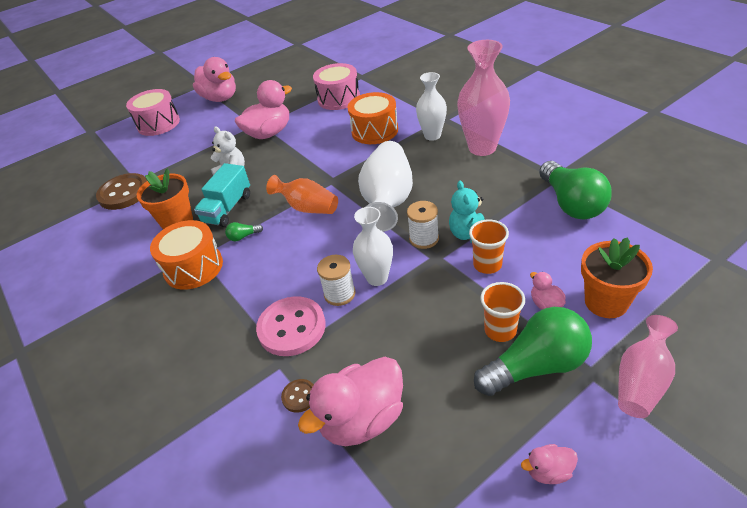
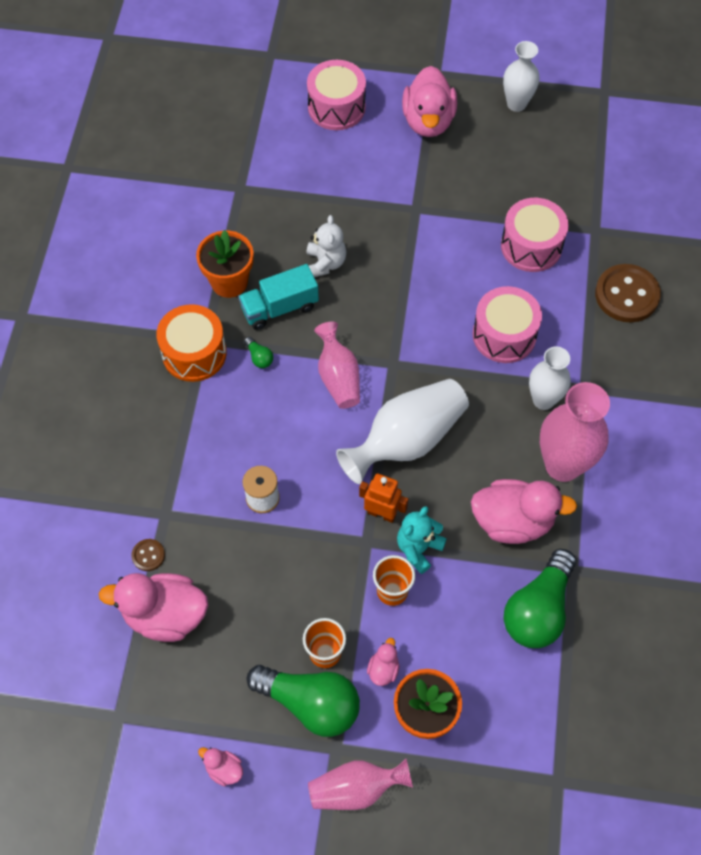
camera: 40 degrees right, 20 degrees up
(124, 193) = (222, 194): brown button -> brown button (627, 295)
(243, 236) = (259, 357): green light bulb -> green light bulb turned 150 degrees counterclockwise
(269, 133) = (413, 233): pink duck -> pink duck (512, 521)
(292, 328) = (200, 492): pink button -> none
(307, 208) = (338, 377): orange vase -> pink vase
(374, 131) = (504, 335): orange drum -> pink drum
(377, 278) = (304, 512): white vase -> white vase (516, 104)
(424, 239) = (382, 513): white spool -> orange robot

